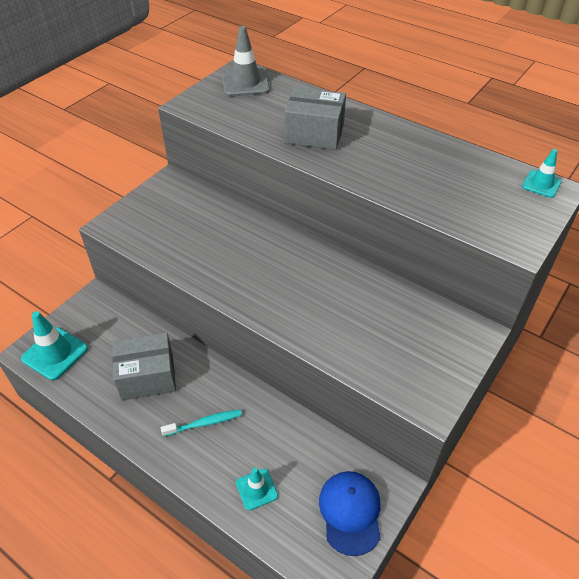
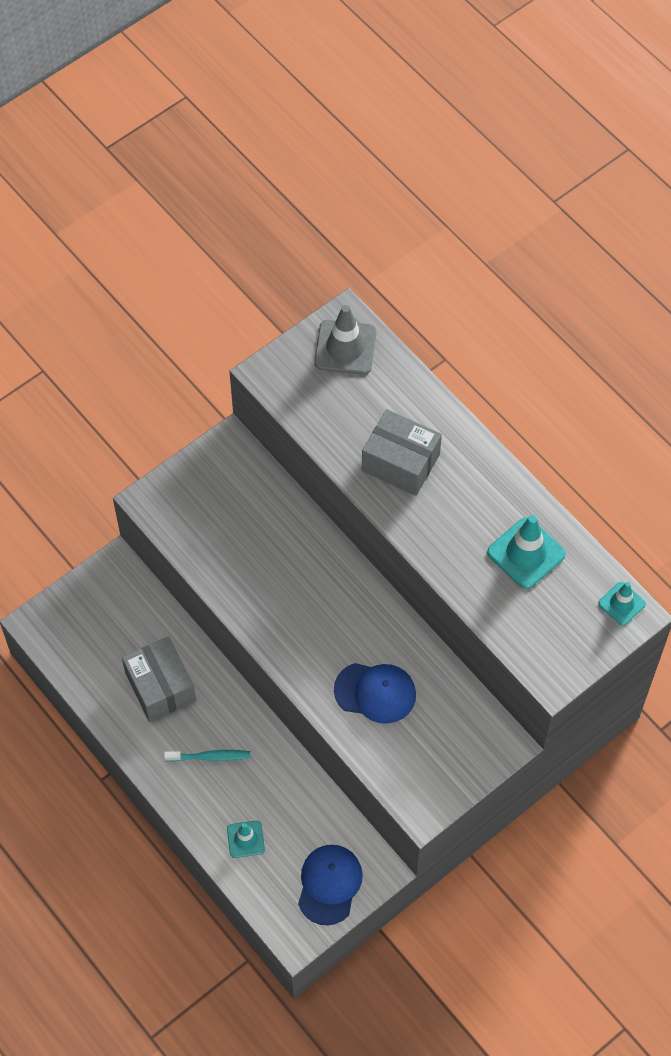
camera: 15 degrees right, 15 degrees up
(55, 353) = (64, 632): turquoise traffic cone -> turquoise traffic cone (526, 553)
(147, 376) = (160, 687): grey box -> grey box turned 60 degrees clockwise
(346, 318) = (375, 692): none -> blue cap

